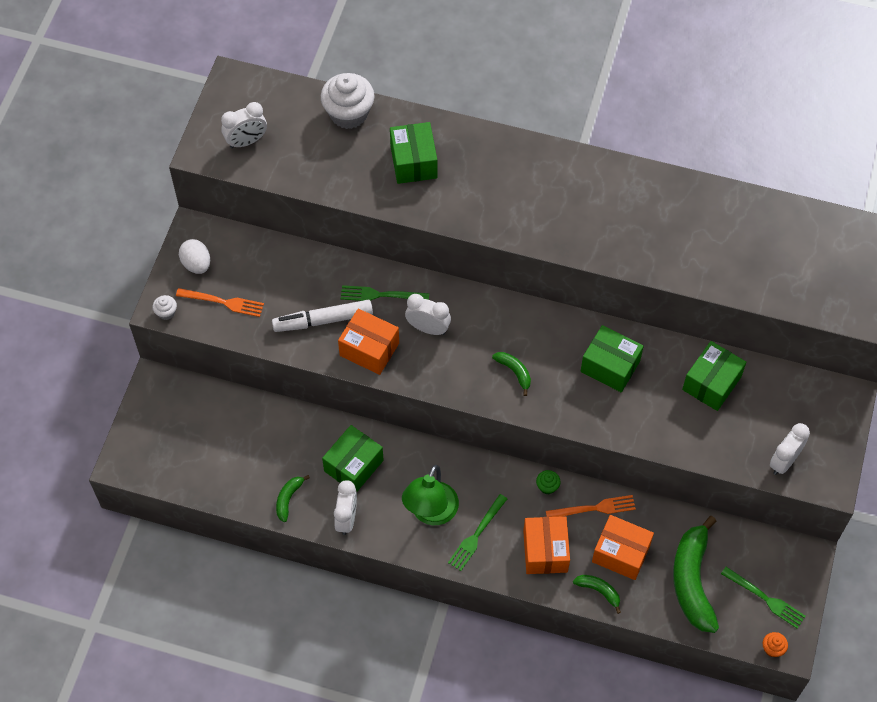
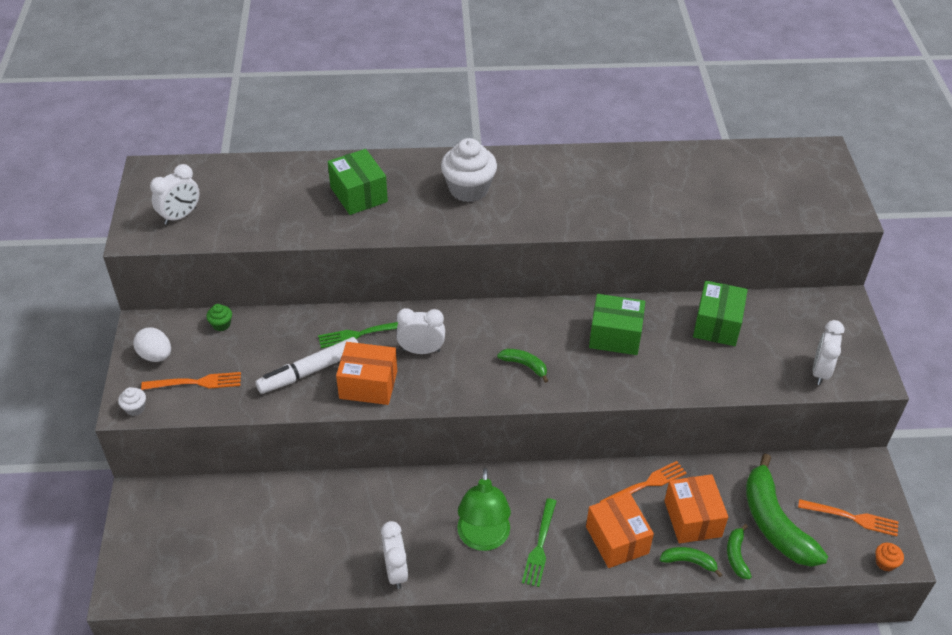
camera: 20 degrees left, 15 degrees down
(288, 499) = (324, 570): green banana -> green banana (736, 555)
(348, 113) = (278, 171): white cupcake -> white cupcake (468, 189)
(353, 466) = (383, 516): green box -> none
(547, 486) = (590, 478): green cupcake -> green cupcake (221, 324)
(621, 553) = (692, 518): orange box -> orange box turned 75 degrees clockwise
(766, 599) = (852, 518): green fork -> orange fork

